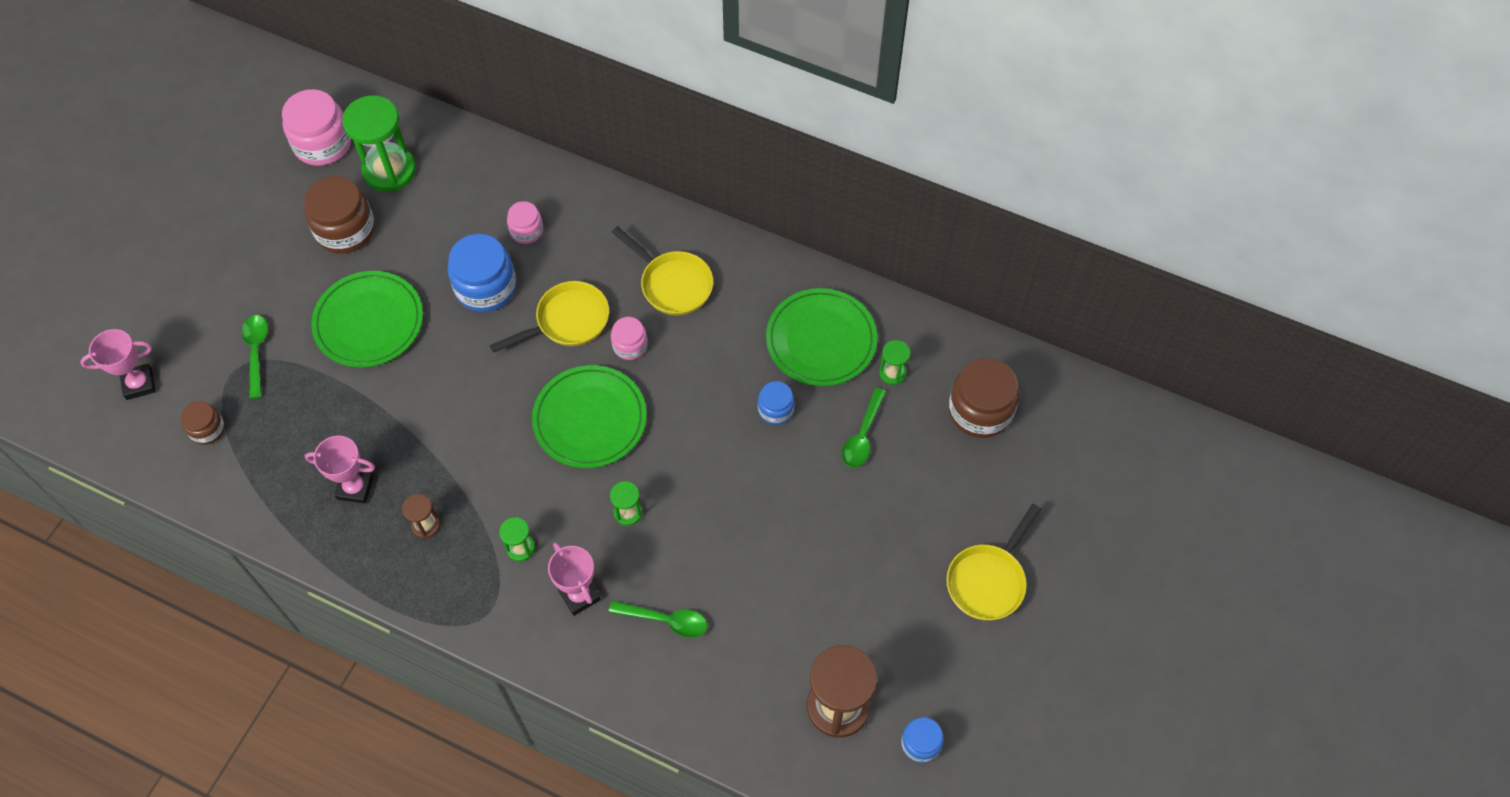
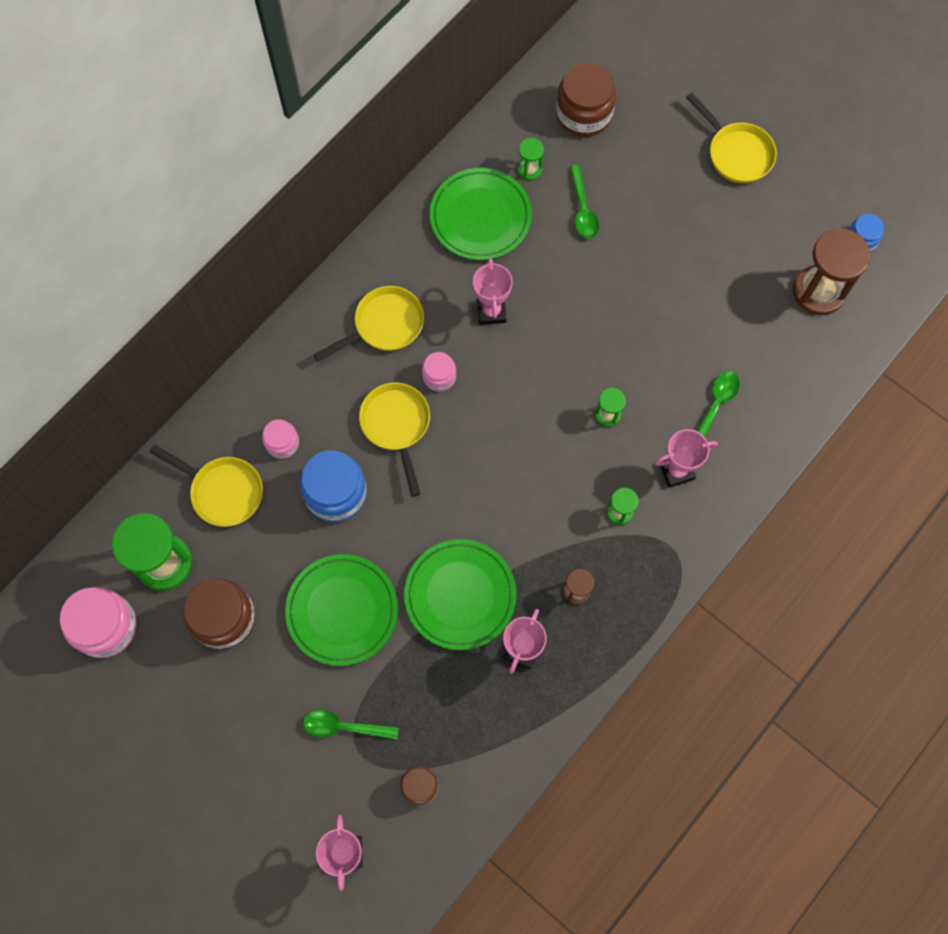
camera: 75 degrees left, 10 degrees up
(468, 196) = (222, 491): none -> yellow pan
(590, 419) = (506, 427): green plate -> green plate (460, 595)
(715, 375) = (491, 311): none -> pink trophy
(775, 409) = (539, 270): blue jar -> none
(862, 435) = (582, 209): green spoon -> green spoon turned 45 degrees clockwise

